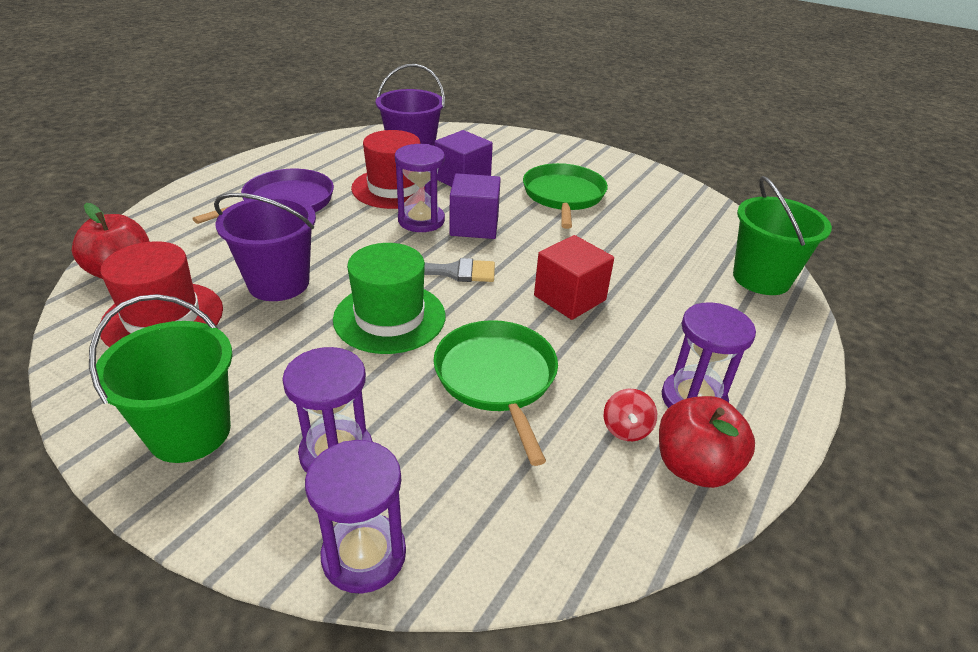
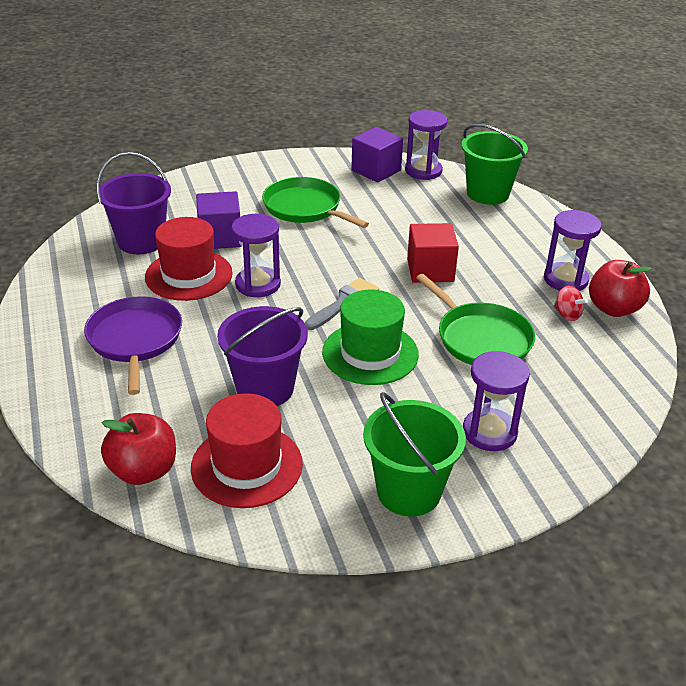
camera: 50 degrees left, 0 degrees up
(364, 555) = (581, 453): purple hourglass -> purple hourglass (423, 171)
(474, 226) = (296, 265): purple cube -> purple cube (376, 170)
(497, 378) = (480, 338): green pan -> green pan turned 150 degrees counterclockwise

